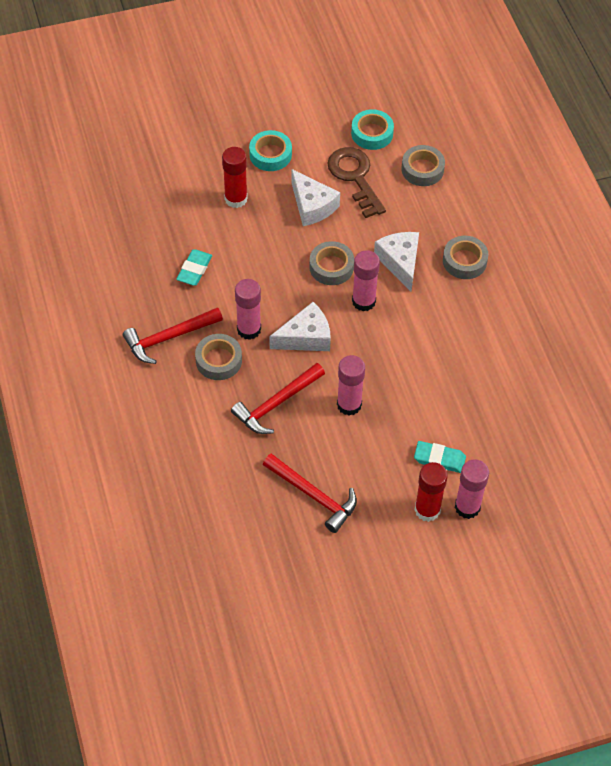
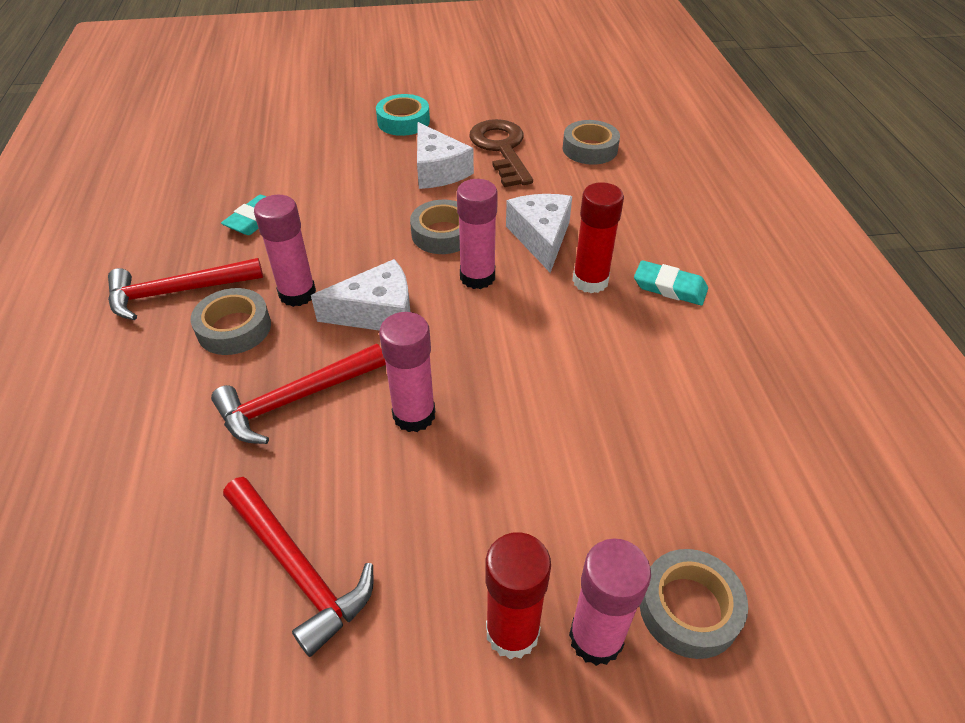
camera: 10 degrees right, 10 degrees down
(236, 199) = (344, 156): red glue stick -> red glue stick (590, 281)
(372, 133) = (533, 113): turquoise tape -> none
(439, 459) = (553, 529): turquoise eraser -> turquoise eraser (669, 287)
(464, 261) = (634, 245): grey tape -> grey tape (689, 608)

